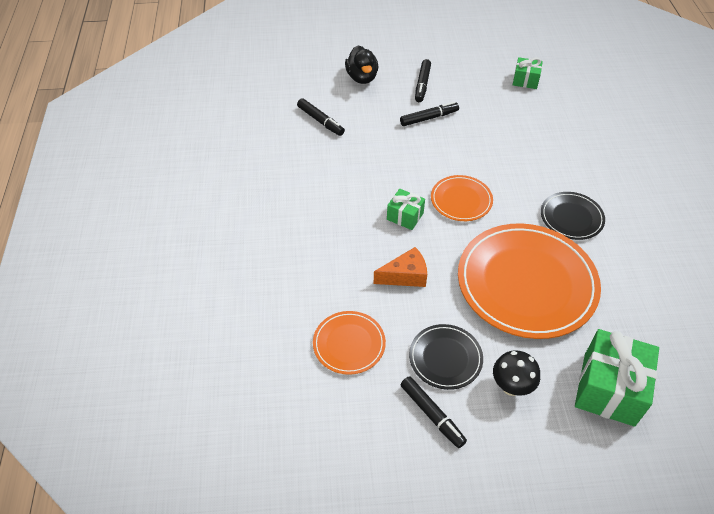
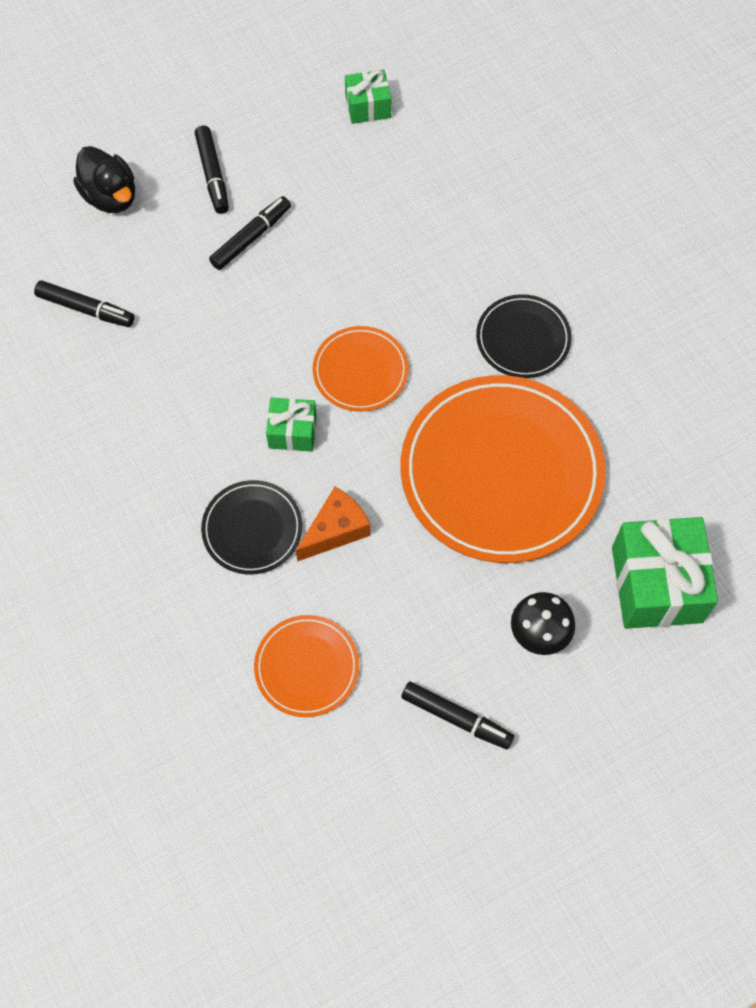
camera: 25 degrees left, 15 degrees up
(445, 358) = (441, 631): black plate -> black plate (252, 529)

